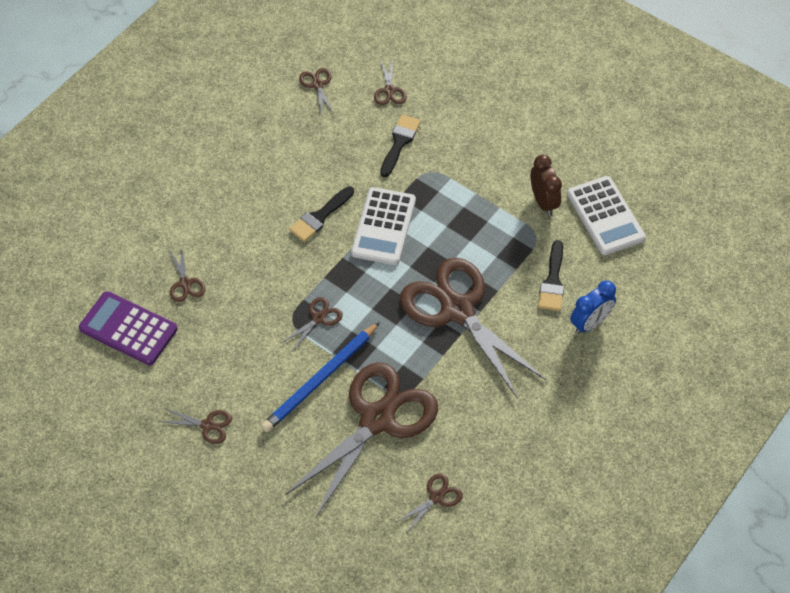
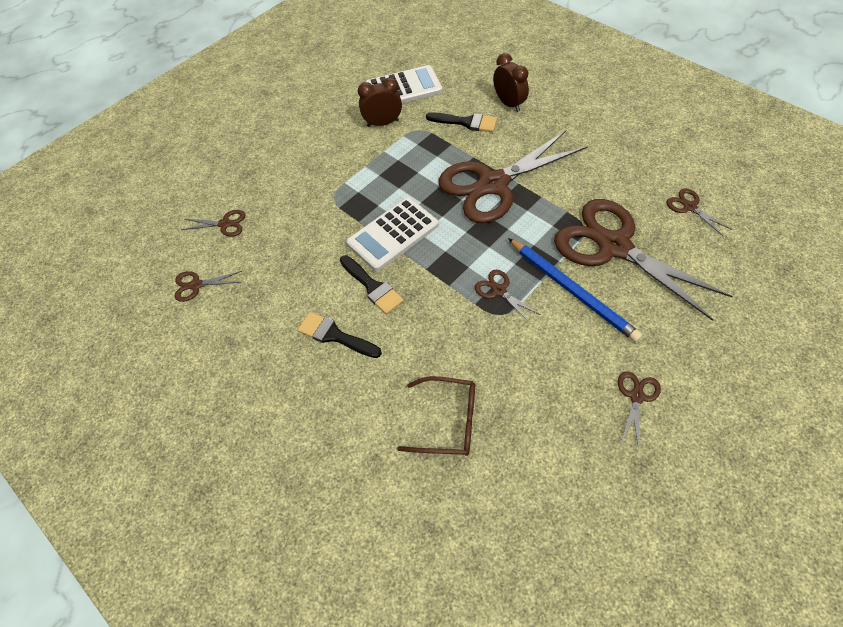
camera: 80 degrees left, 0 degrees up
(128, 329) = (509, 488): purple calculator -> none
(185, 283) = (447, 421): brown scissors -> brown glasses
(383, 227) = (393, 234): white calculator -> white calculator turned 120 degrees clockwise
(399, 142) = (293, 218): black brush -> black brush (335, 335)
(590, 323) = (509, 103): blue clock -> brown clock

